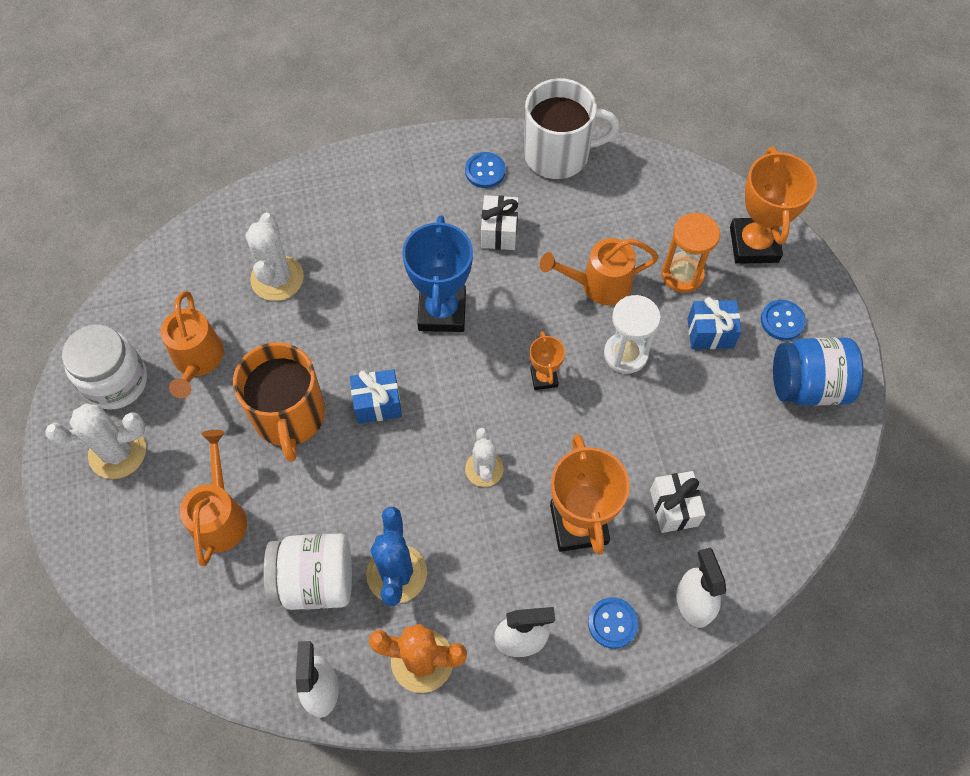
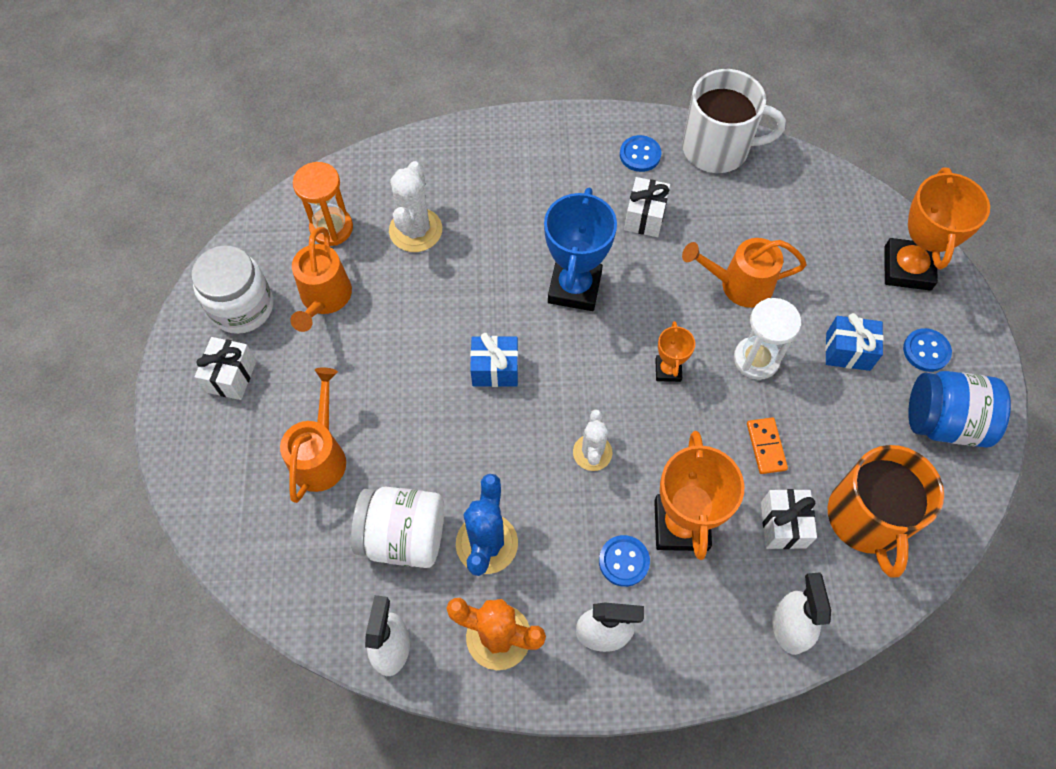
camera: 10 degrees right, 0 degrees up
(117, 452) = (231, 376): white cactus -> white gift
(289, 416) = (405, 368): orange mug -> orange mug (866, 519)
(612, 623) = (701, 633): blue button -> blue button (624, 561)
(647, 436) = (766, 446): none -> orange domino
(682, 274) = (827, 287): orange hourglass -> orange hourglass (331, 228)

